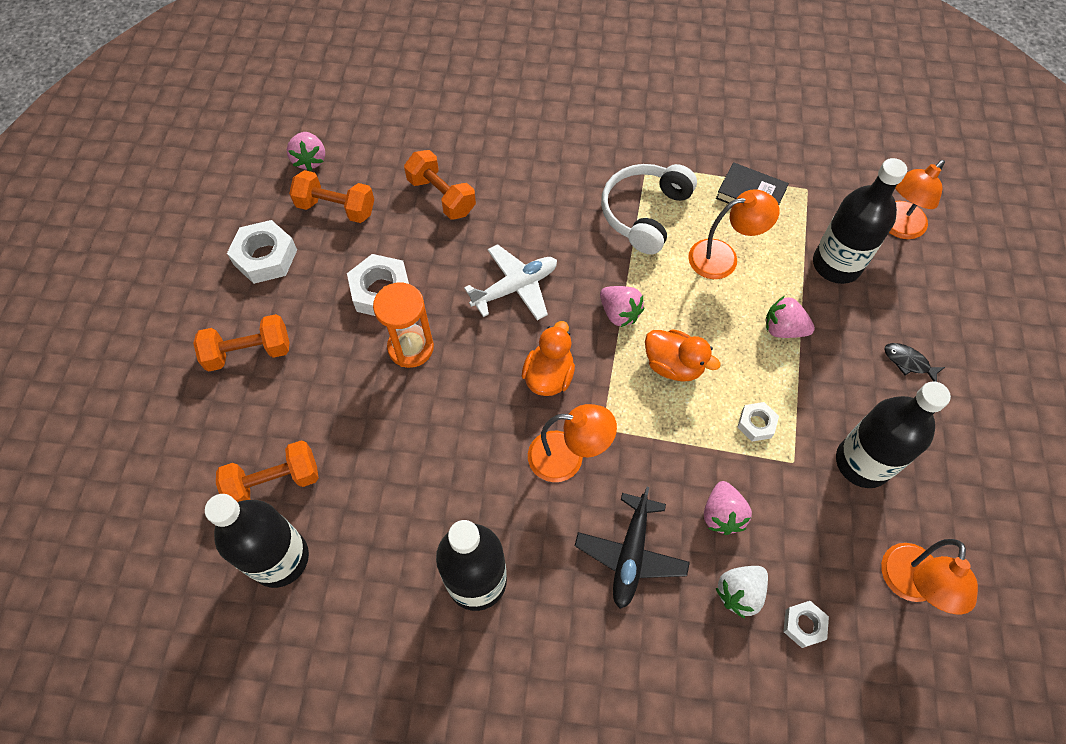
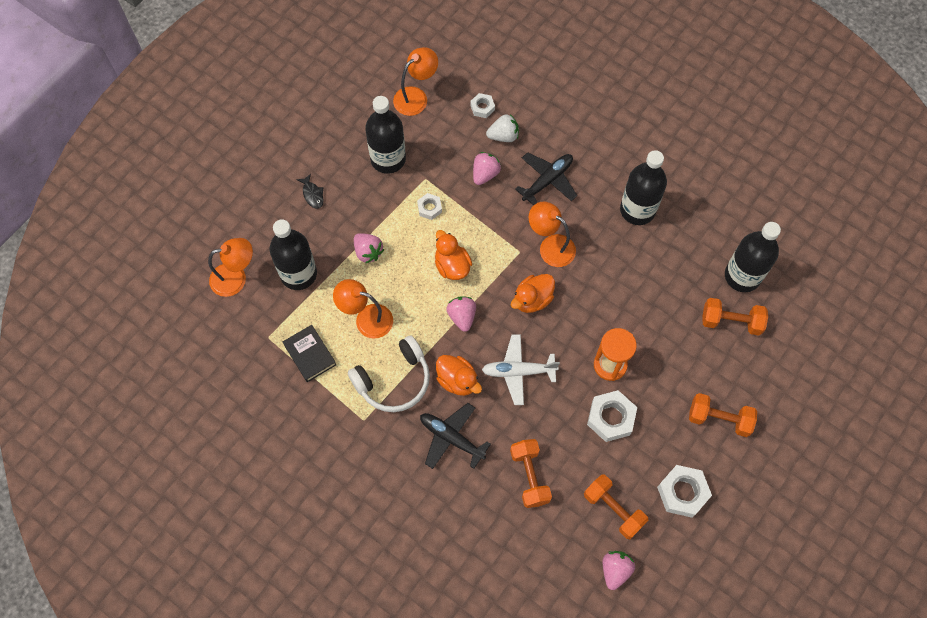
camera: 150 degrees left, 5 degrees up
(545, 191) = (451, 438): none -> black plane
(577, 246) = (457, 380): none -> orange duck

